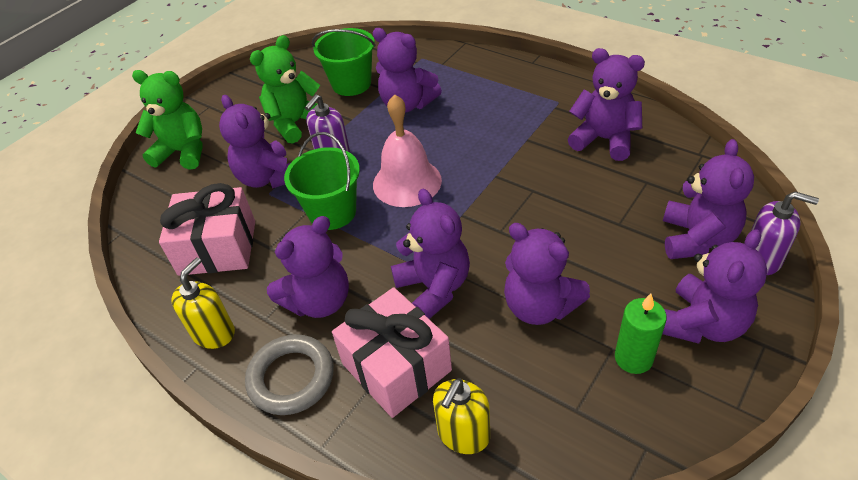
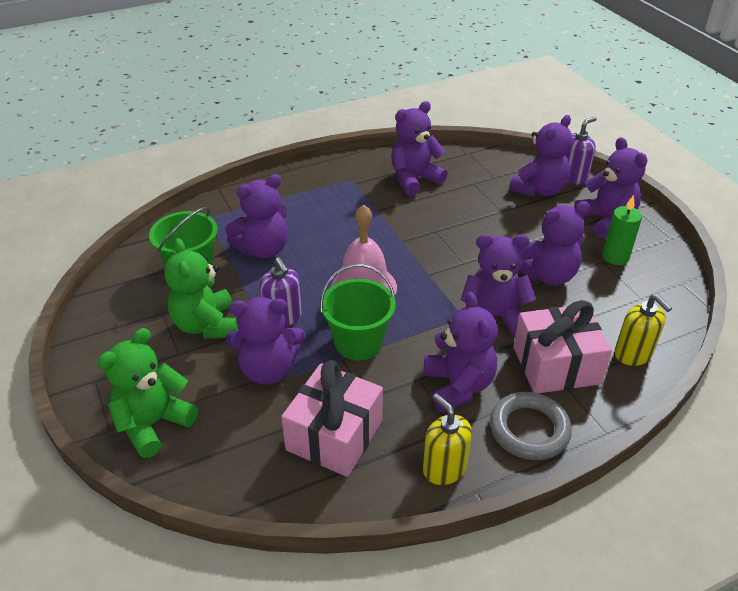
camera: 65 degrees left, 5 degrees down
(697, 239) = (539, 190): purple teddy bear -> purple teddy bear turned 90 degrees clockwise

